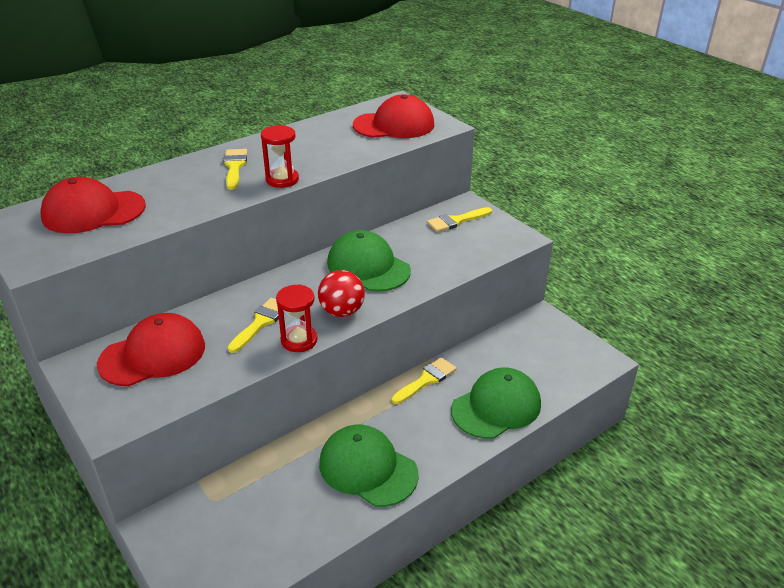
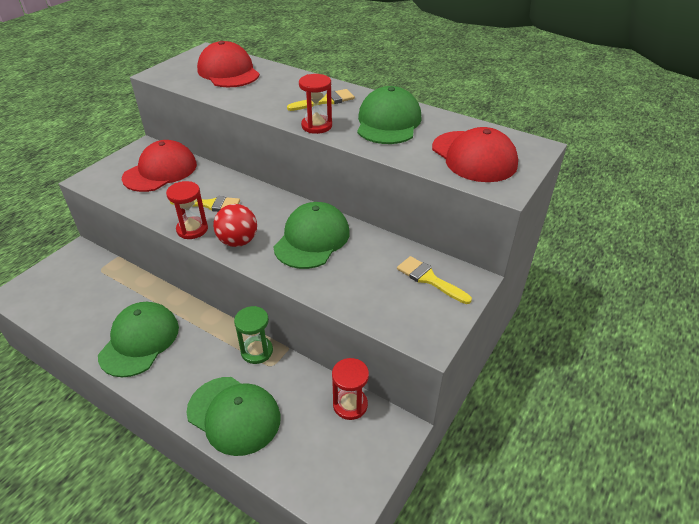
camera: 70 degrees right, 5 degrees up
(153, 354) = (160, 171): red cap -> red cap turned 90 degrees counterclockwise
(307, 145) = (388, 122): none -> green cap
(426, 379) = (257, 351): yellow brush -> green hourglass
(511, 335) = (350, 405): none -> red hourglass

